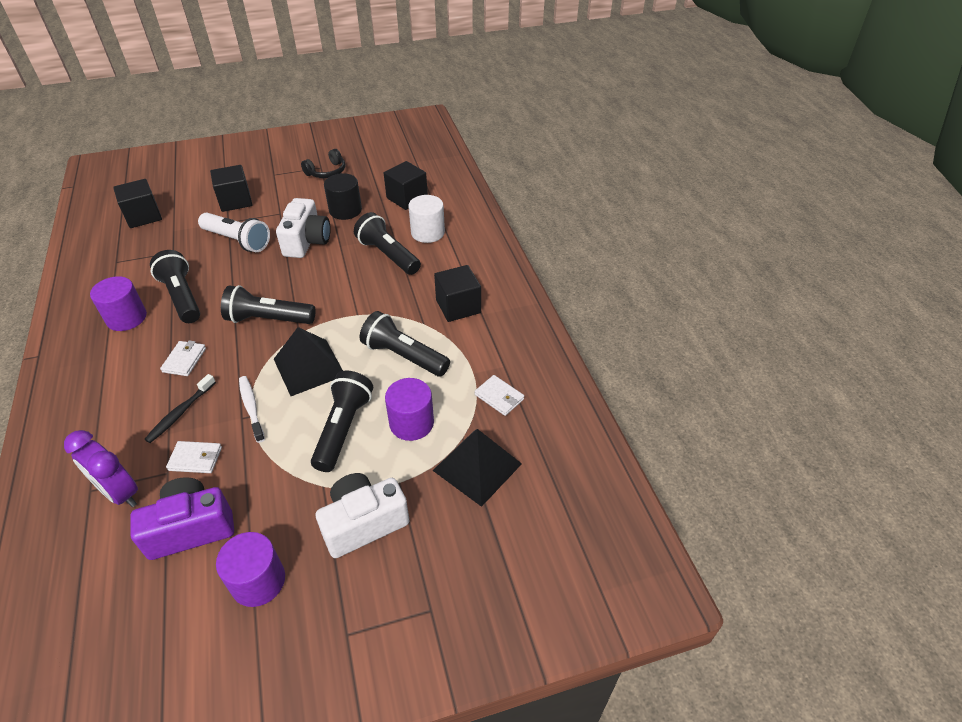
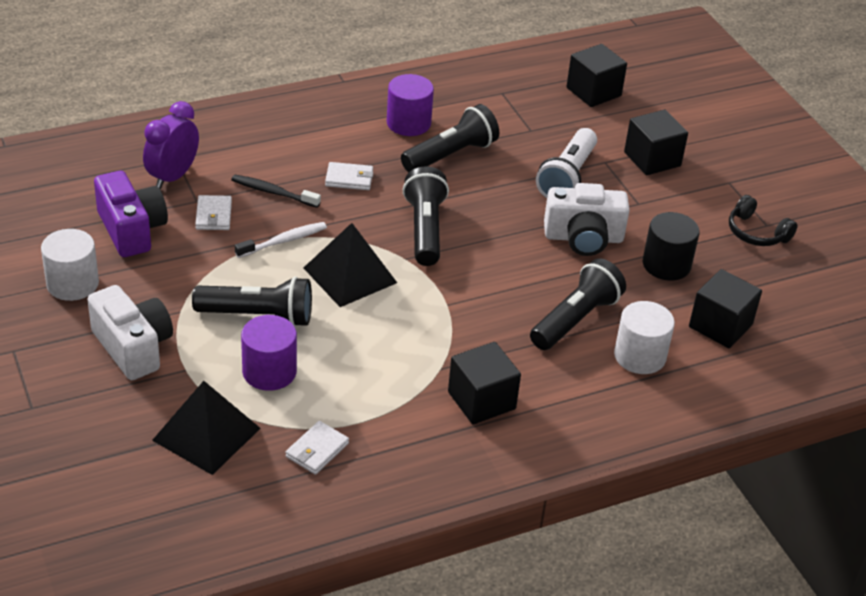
camera: 80 degrees right, 5 degrees down
(258, 581) = (72, 284): purple cylinder -> white cylinder
(403, 356) = (378, 354): black flashlight -> none

